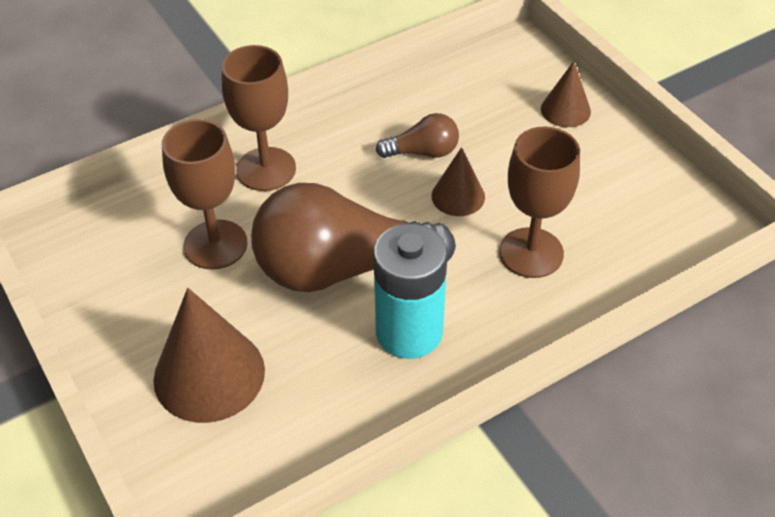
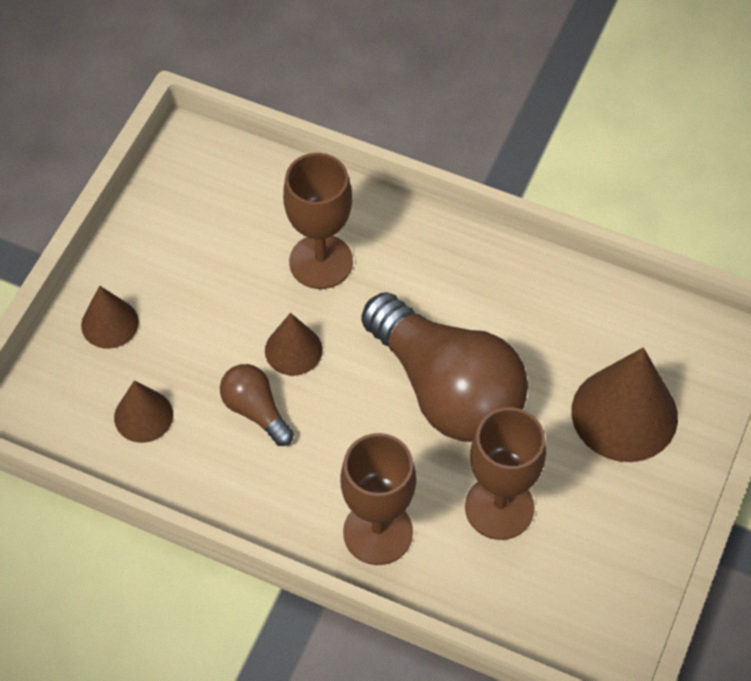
camera: 125 degrees left, 10 degrees up
(409, 332) = (471, 302): turquoise battery -> none
(470, 96) = (143, 416): none -> brown cone

